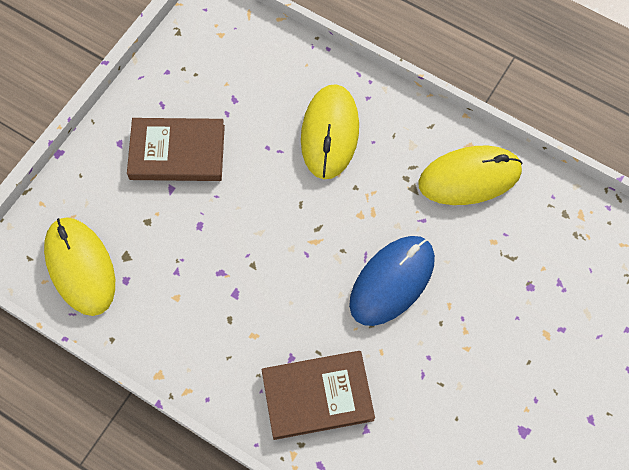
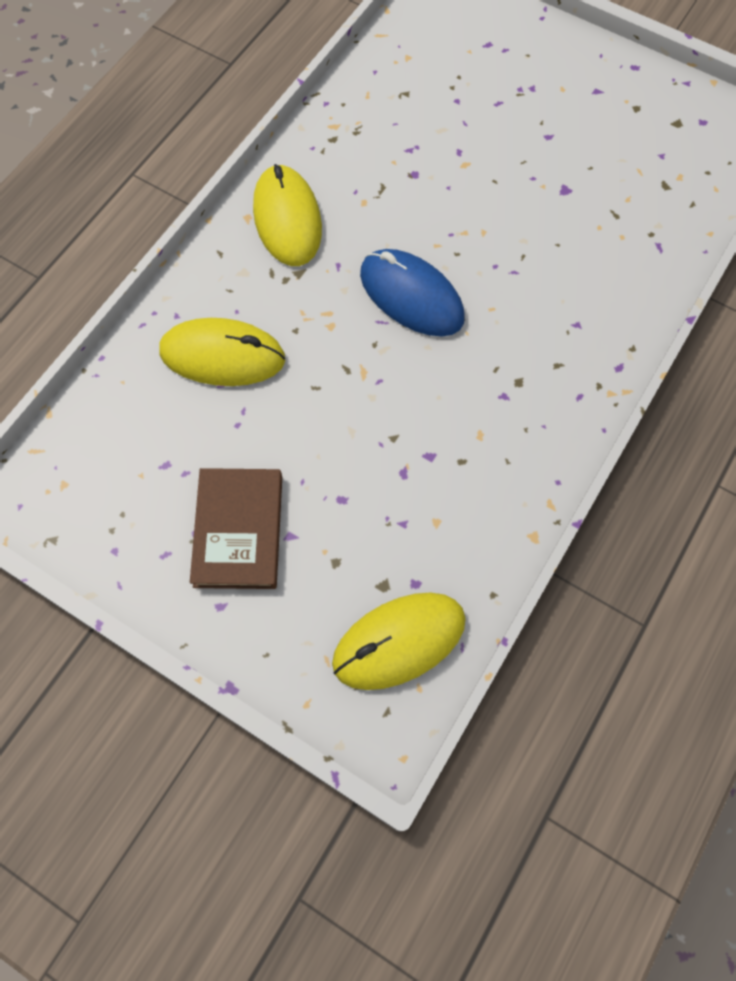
camera: 90 degrees left, 0 degrees up
(317, 396) = (545, 369): brown book -> none

